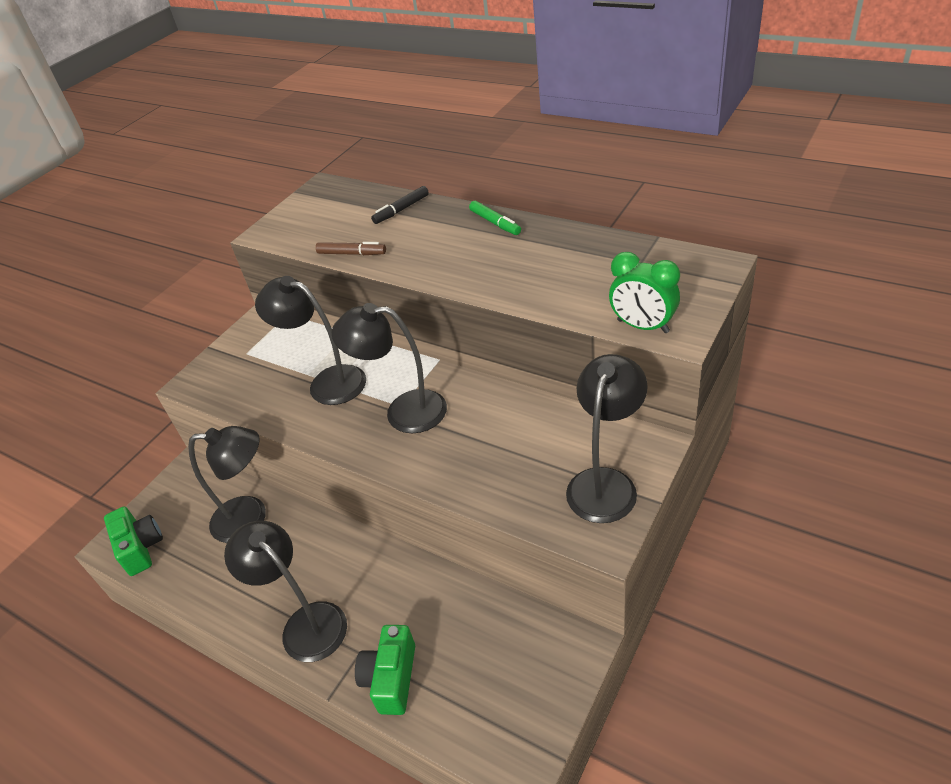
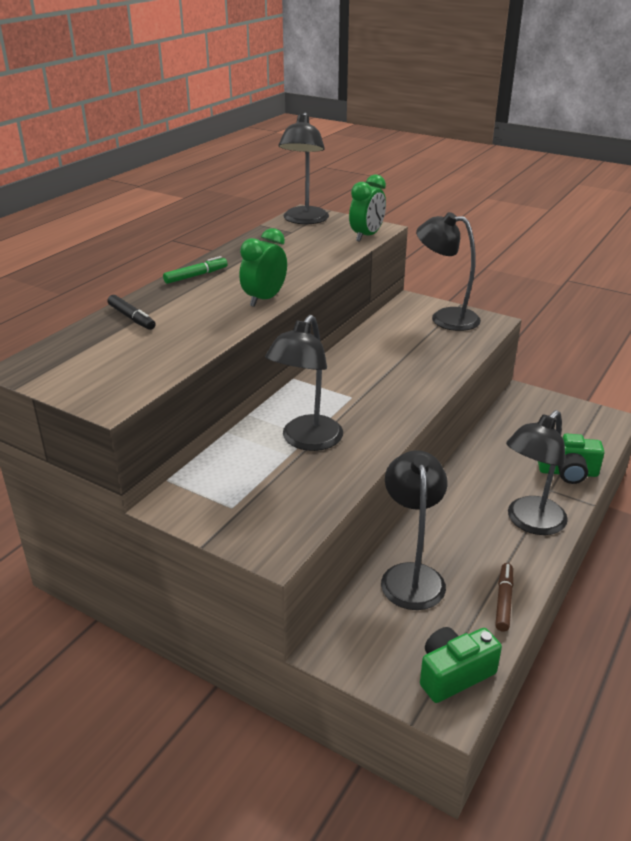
camera: 95 degrees left, 10 degrees down
(352, 254) = (201, 342): brown marker -> brown marker (503, 601)
(403, 411) = (360, 395): black lamp -> black lamp (304, 220)
(439, 273) = (264, 299): none -> green clock

